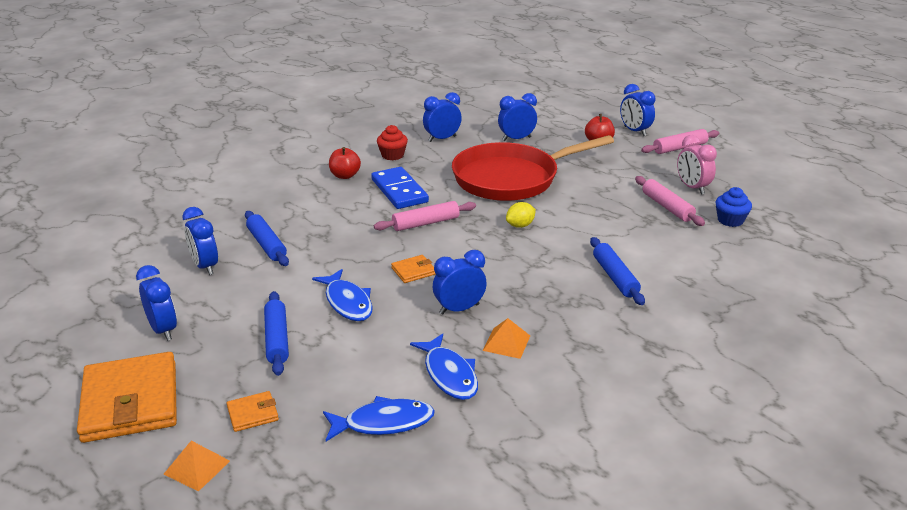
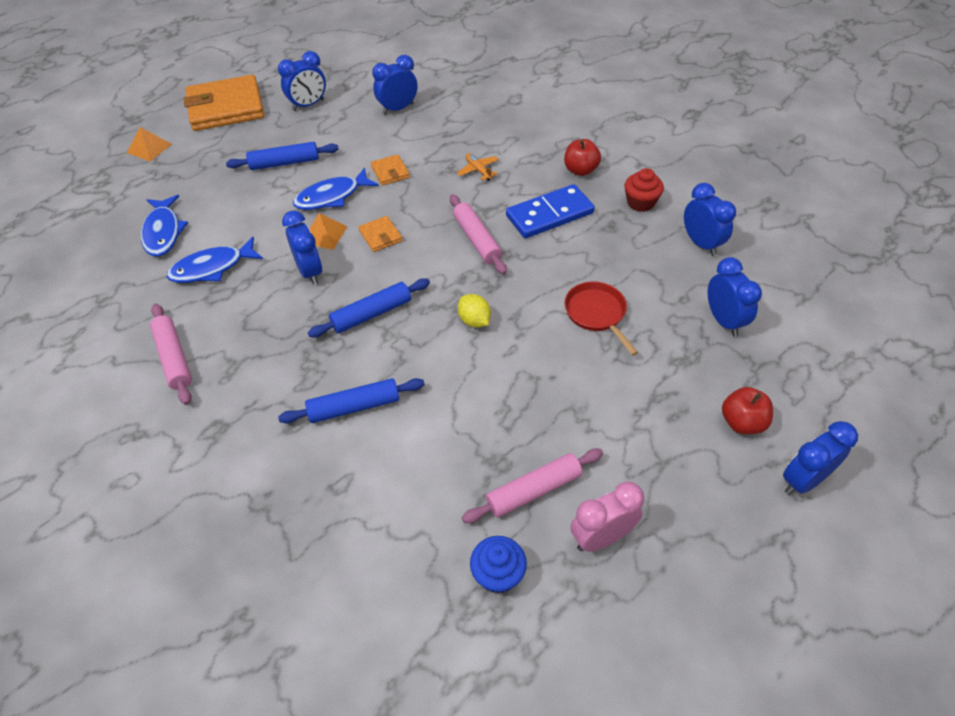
camera: 90 degrees right, 20 degrees up
(253, 414) = (195, 164): orange wallet -> orange wallet (390, 172)
(267, 244) = (433, 137): blue rolling pin -> blue rolling pin (372, 314)
(330, 221) = (478, 170): none -> orange plane
(506, 343) = (249, 307): orange pyramid -> orange pyramid (324, 234)
(511, 178) = (597, 314): red pan -> red pan, size x0.44
(679, 148) = (753, 543): pink rolling pin -> pink rolling pin (174, 358)

